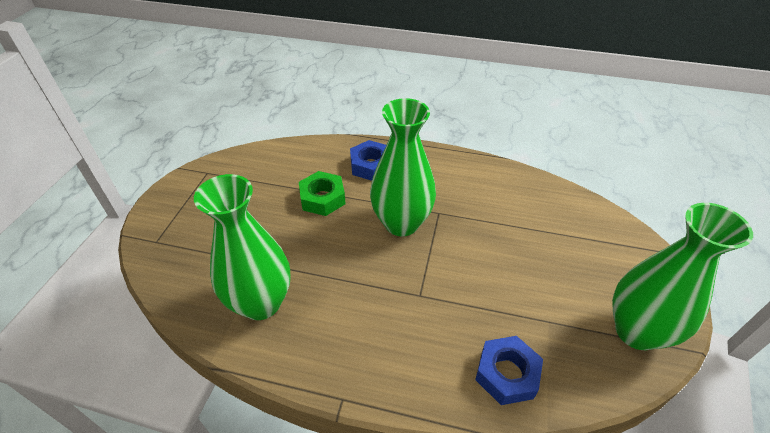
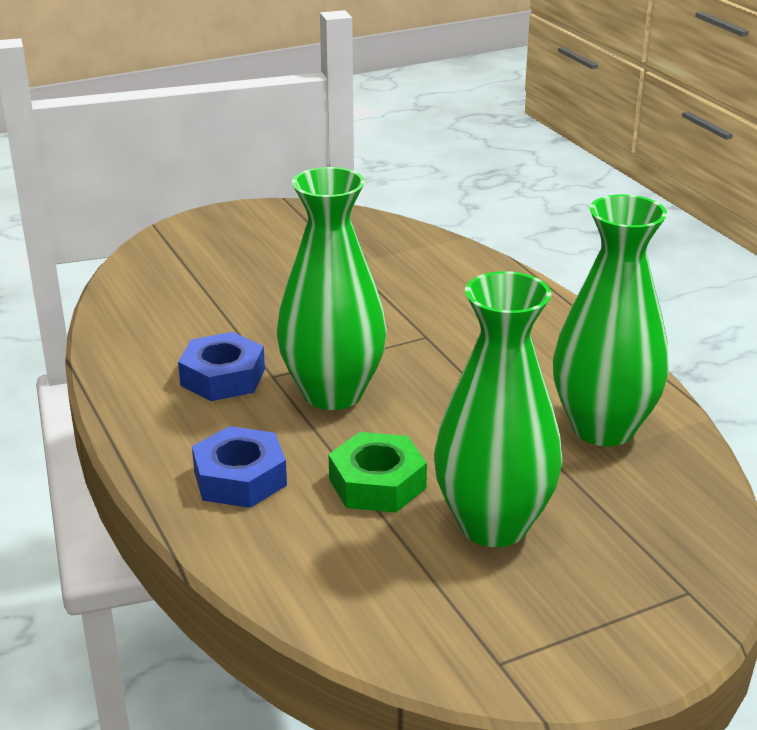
camera: 130 degrees left, 15 degrees down
(506, 374) = (443, 264): blue nut -> blue nut (223, 377)
(636, 331) = (299, 223): green vase -> green vase (493, 525)

